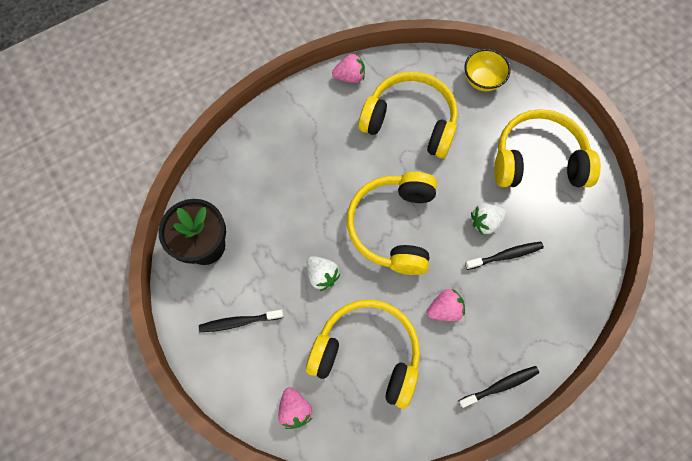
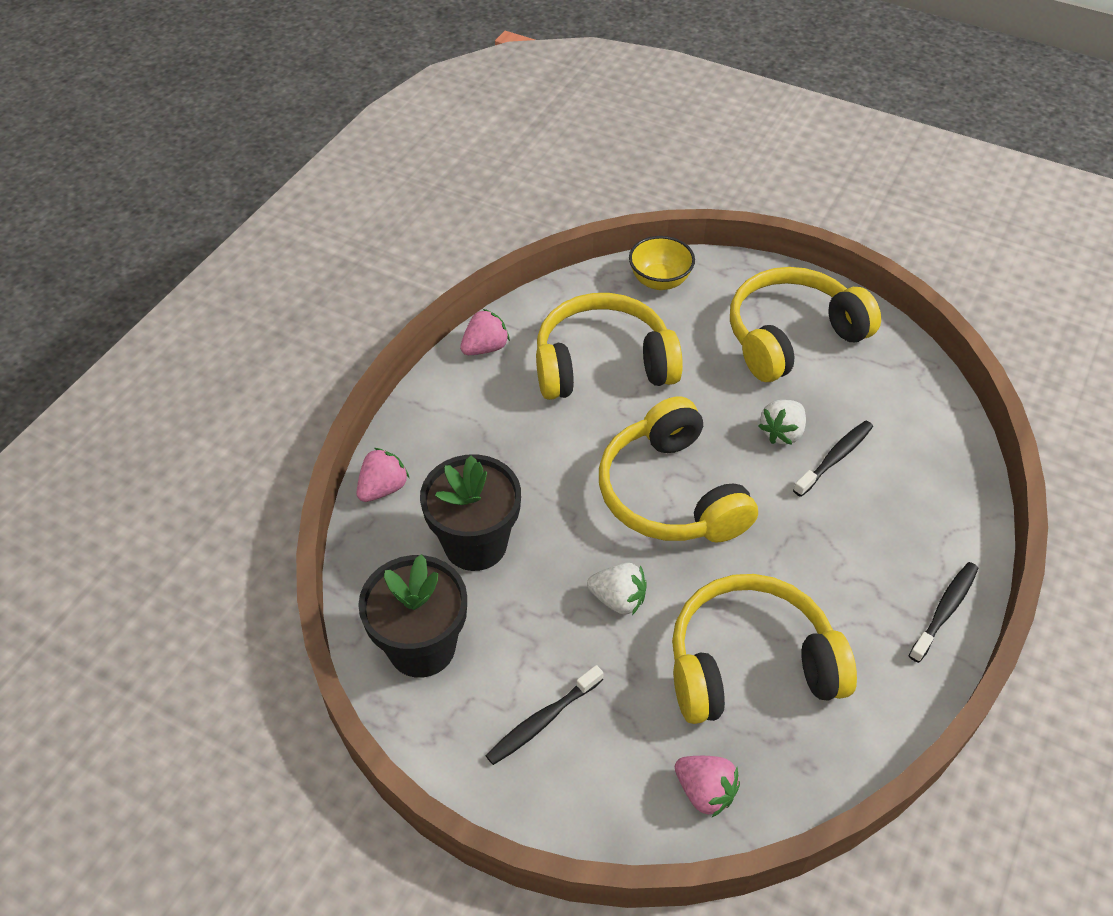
camera: 30 degrees left, 20 degrees down
(268, 200) = (475, 544): none -> black flower pot
(444, 309) = (808, 557): pink strawberry -> pink strawberry (383, 488)

